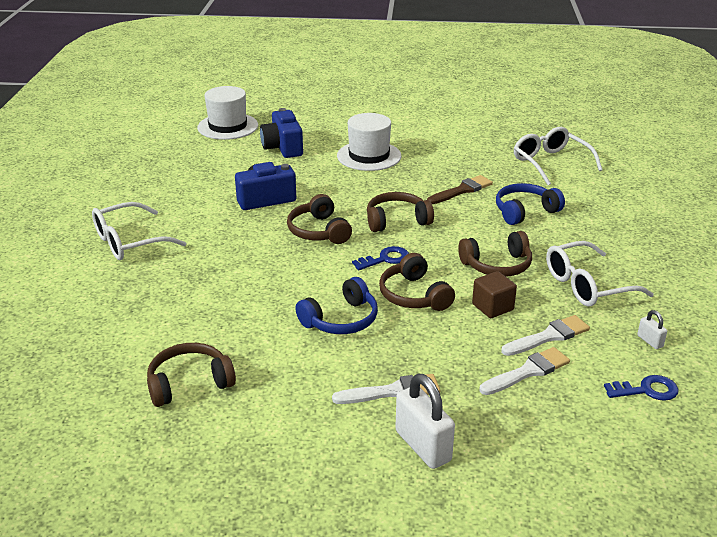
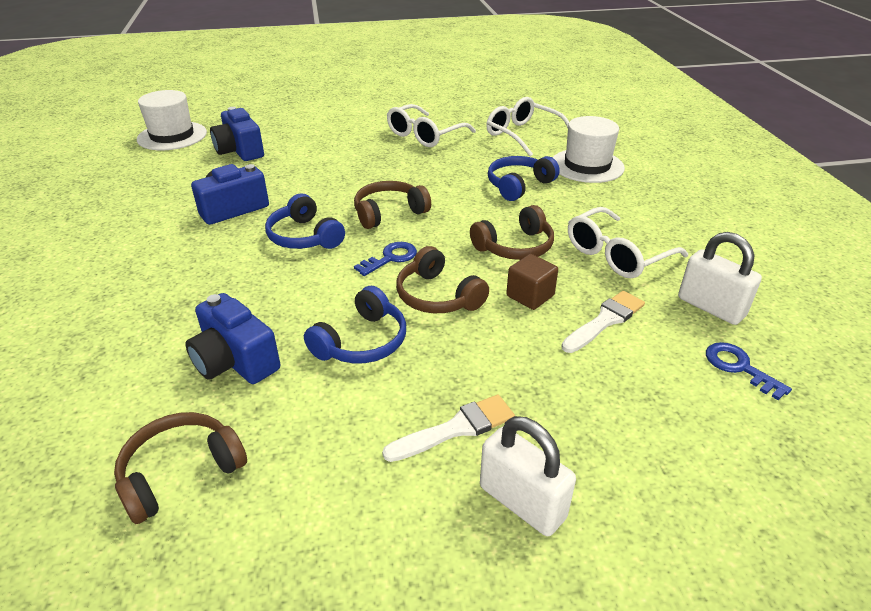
camera: 15 degrees left, 5 degrees up
(130, 242) = (69, 283): white glasses -> white glasses (425, 135)
(241, 318) = (235, 361): none -> blue camera
(318, 231) = (304, 237): brown headphones -> blue headphones
(369, 156) = (337, 149): white hat -> white hat (587, 166)
(462, 190) = (446, 172): brown brush -> none
(528, 371) = (602, 369): white brush -> none
(647, 390) = (739, 367): blue key -> blue key turned 105 degrees counterclockwise
(650, 341) = (710, 307): white padlock -> white padlock, size x2.08

